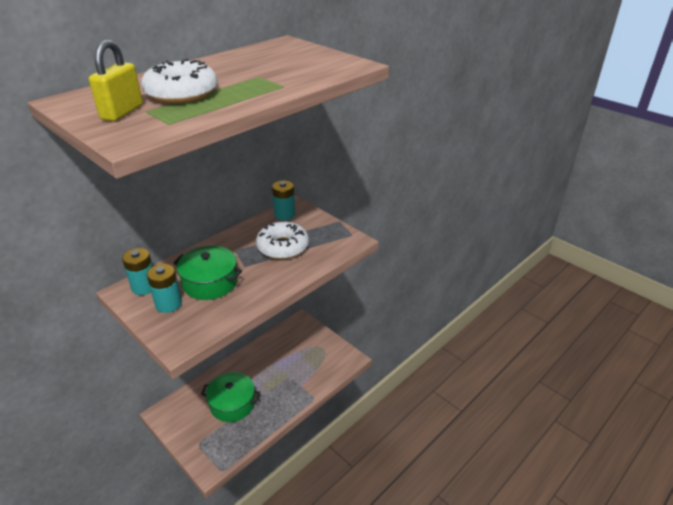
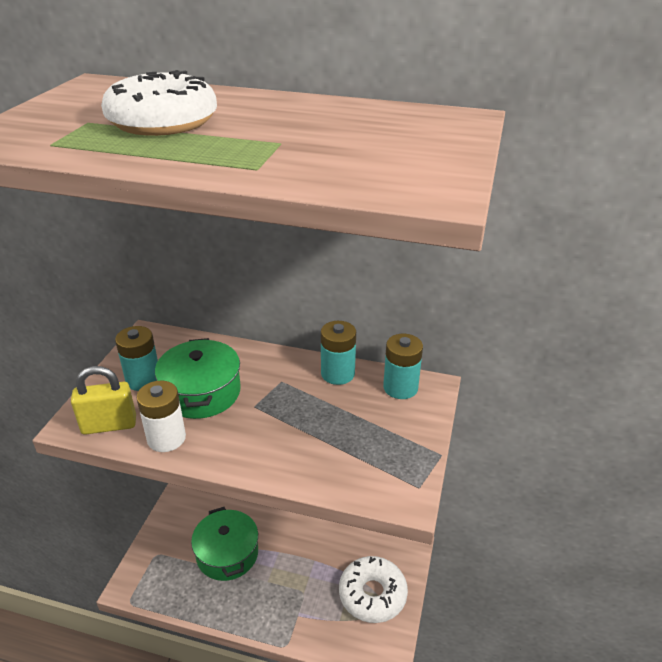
camera: 60 degrees right, 0 degrees up
(122, 112) = (73, 114): yellow padlock -> yellow padlock (109, 425)
(144, 287) = (163, 346): turquoise battery -> turquoise battery (337, 374)
(235, 307) = (166, 438): none -> white battery
(283, 247) = (323, 422): white donut -> white donut (372, 594)

